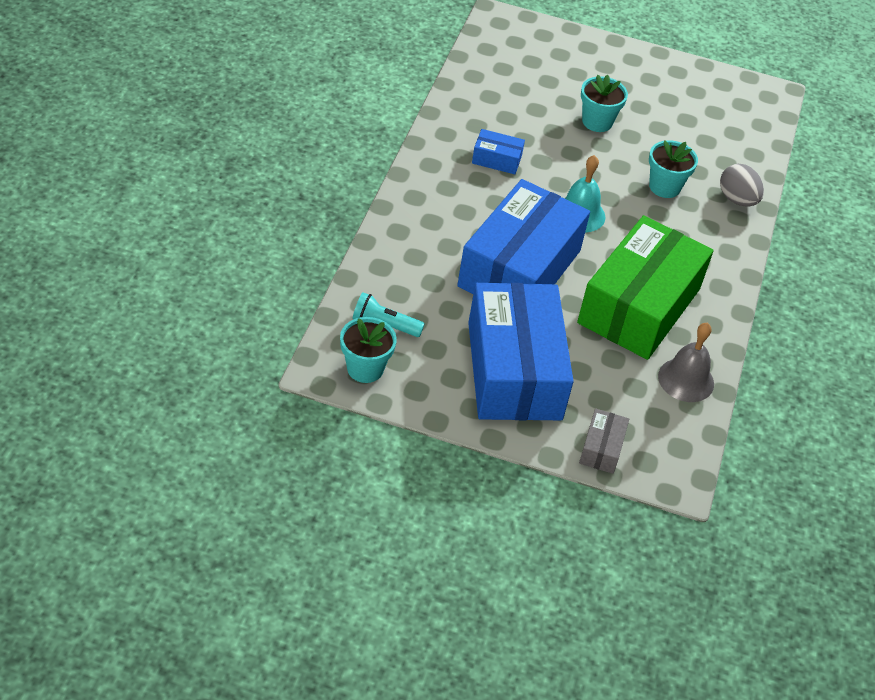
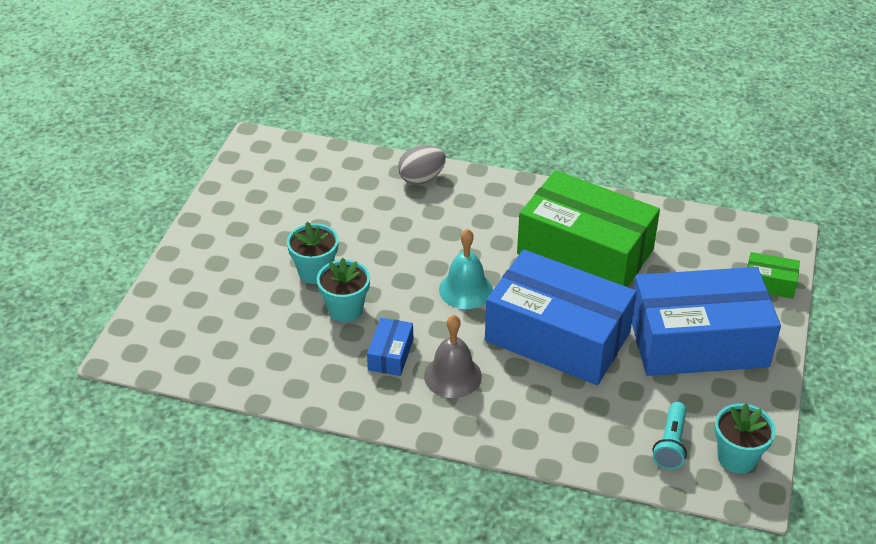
camera: 85 degrees left, 5 degrees down
(601, 448) = (769, 283): grey box -> green box
(664, 187) = (412, 226): turquoise flower pot -> turquoise flower pot (345, 309)
(686, 380) = (668, 226): grey bell -> grey bell (452, 376)

